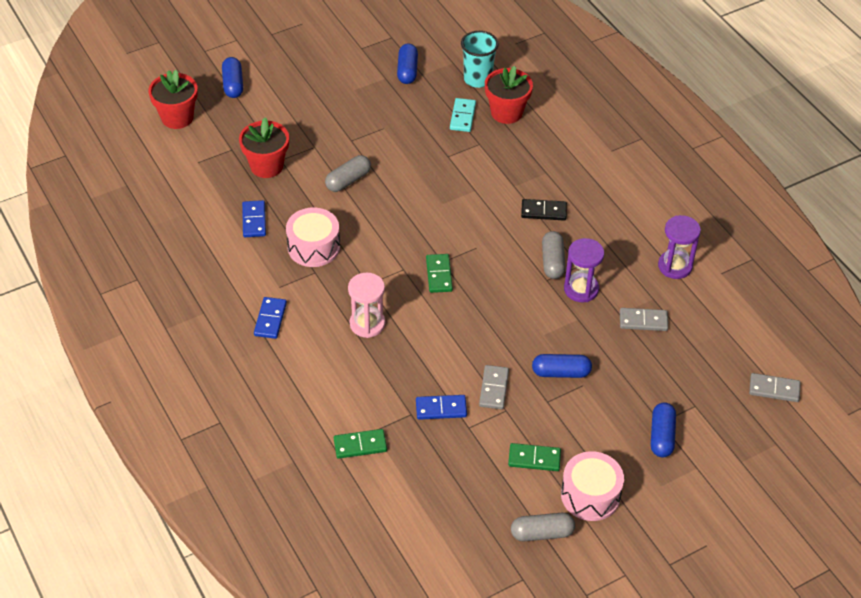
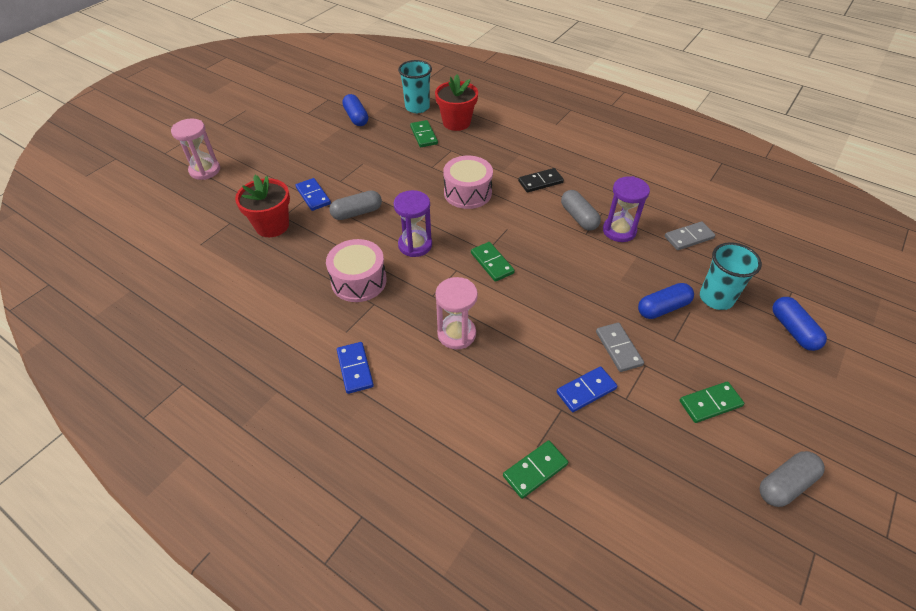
camera: 25 degrees left, 0 degrees up
(177, 117) = (161, 213): red flower pot -> none
(233, 84) = (205, 170): blue capsule -> pink hourglass
(254, 220) = (285, 277): blue domino -> blue domino (313, 196)
(348, 180) = (357, 213): grey capsule -> grey capsule turned 45 degrees clockwise
(462, 116) = (423, 135): turquoise domino -> green domino
(590, 495) = (790, 418): pink drum -> pink drum (467, 192)
(617, 383) = (716, 298): none -> turquoise cup
(675, 266) = (673, 187): purple hourglass -> purple hourglass (415, 245)
(774, 389) = (833, 252): grey domino -> none

